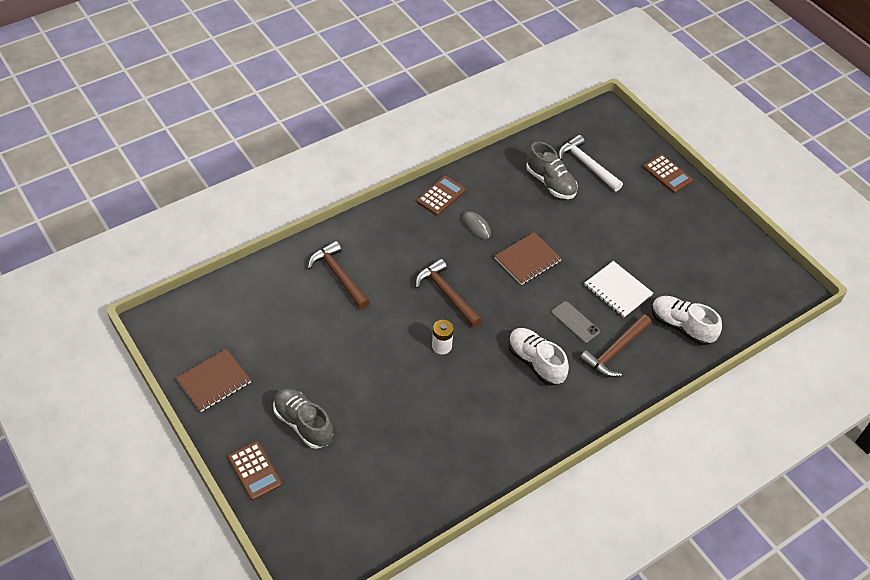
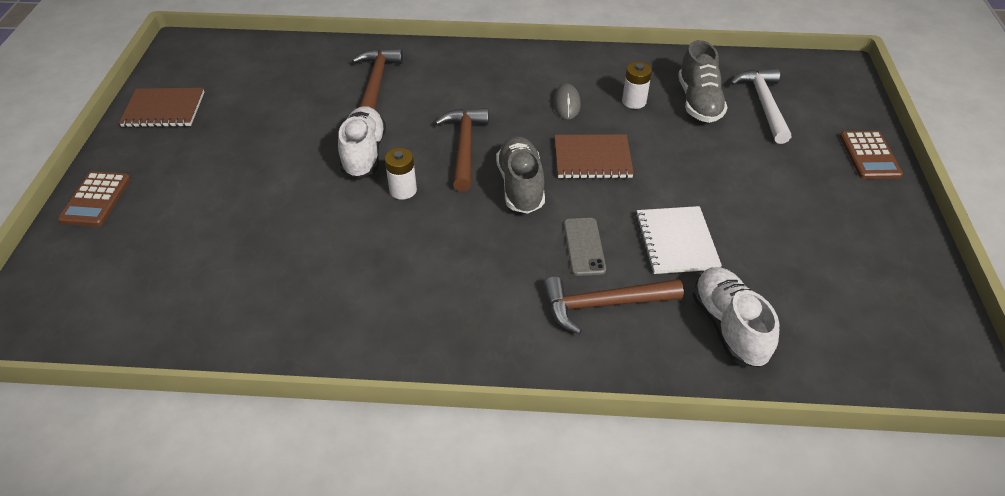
camera: 40 degrees right, 5 degrees down
(303, 424) = (188, 185): grey shoe -> grey shoe (520, 186)
(441, 196) = (557, 63): brown calculator -> none
(514, 203) = (634, 101): none -> white battery
(535, 362) = (489, 262): white shoe -> white shoe (364, 154)

